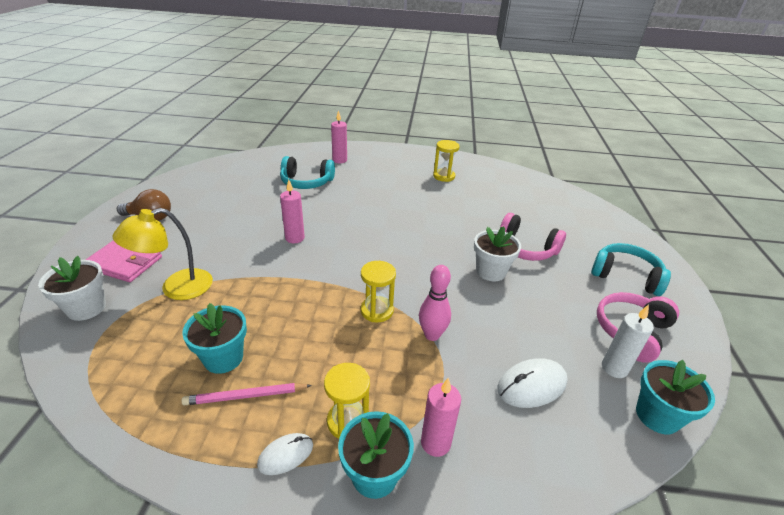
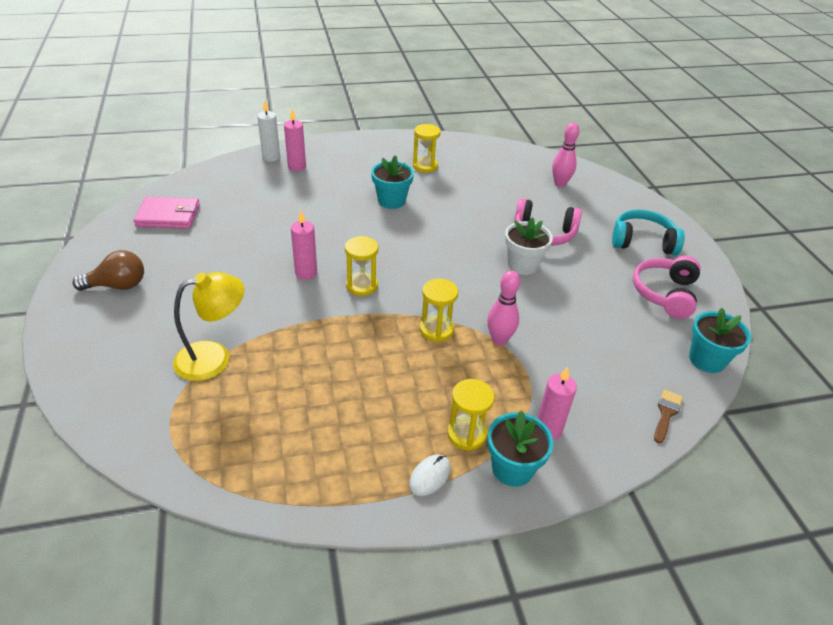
camera: 20 degrees left, 5 degrees up
(86, 308) = (128, 403): white flower pot -> none
(124, 263) = (131, 345): pink wallet -> pink wallet (168, 216)
(176, 288) = (214, 358): yellow lamp -> yellow lamp turned 150 degrees counterclockwise
(223, 358) = (316, 413): turquoise flower pot -> turquoise flower pot (391, 201)
(246, 396) = (362, 440): pink pencil -> none
(306, 182) = (275, 203): turquoise headphones -> none
(334, 258) = (362, 285): none -> yellow hourglass
(531, 385) = (603, 362): white mouse -> none
(561, 210) = (560, 184): none -> pink bowling pin
(582, 465) = (666, 413): none -> brown brush
(614, 368) = (662, 329): white candle -> white candle (271, 157)

